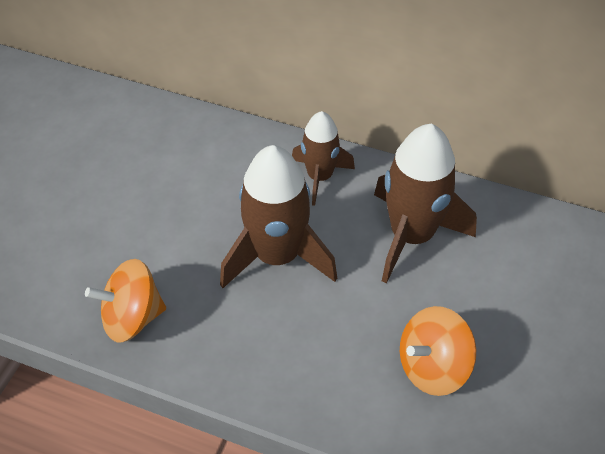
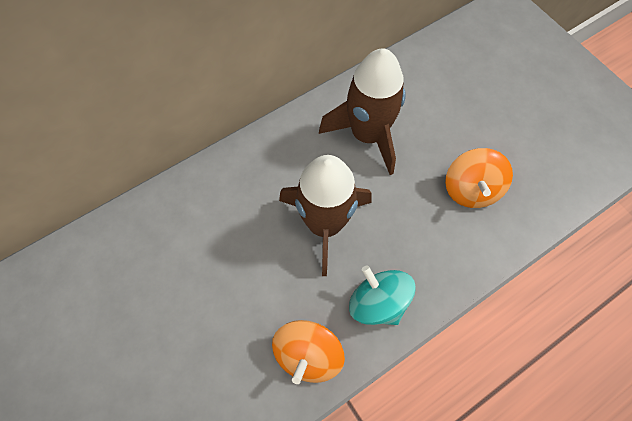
camera: 55 degrees left, 15 degrees up
(228, 347) = (378, 302): none -> turquoise spinning top
(319, 177) = (278, 155): brown rocket -> none

